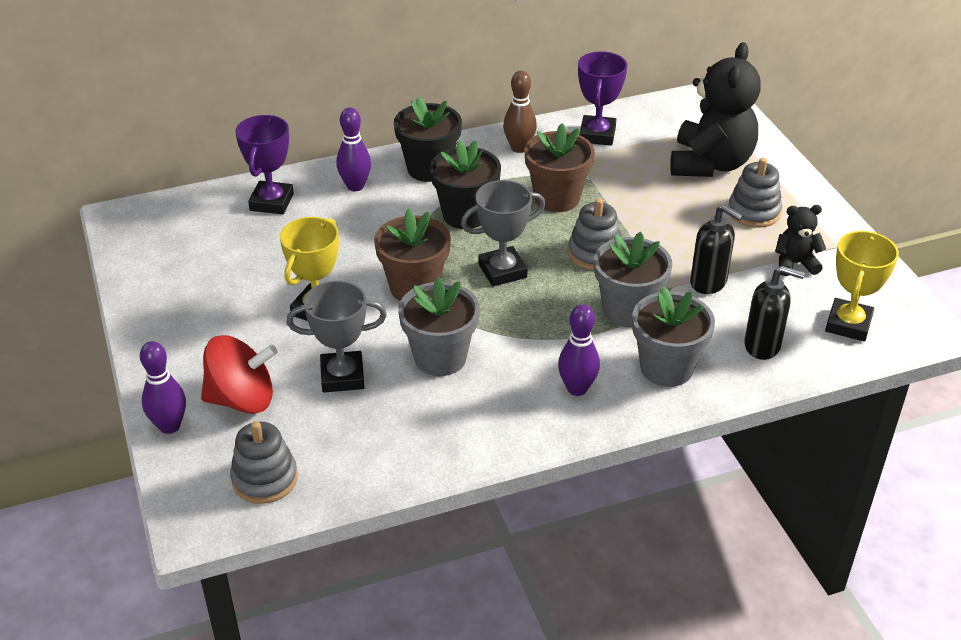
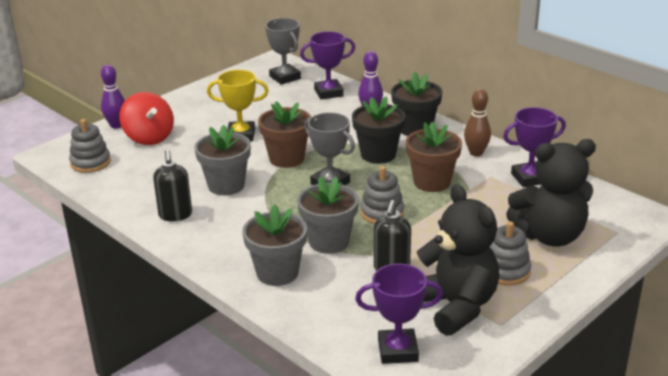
camera: 65 degrees right, 10 degrees down
(342, 376) = (187, 160): grey trophy -> grey trophy (285, 77)
(577, 388) = (230, 241): purple bowling pin -> none
(762, 346) = (335, 311): black soap dispenser -> black soap dispenser (175, 215)
(795, 263) = (455, 306): black teddy bear -> black teddy bear, size x2.05
(848, 324) = (397, 350): yellow trophy -> purple trophy

